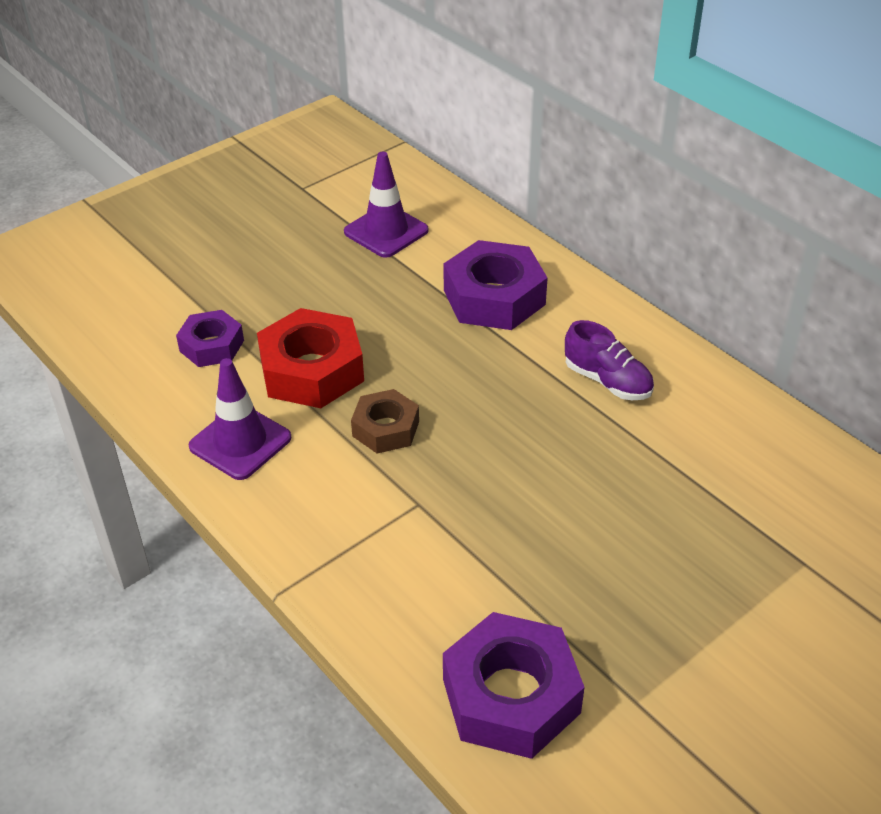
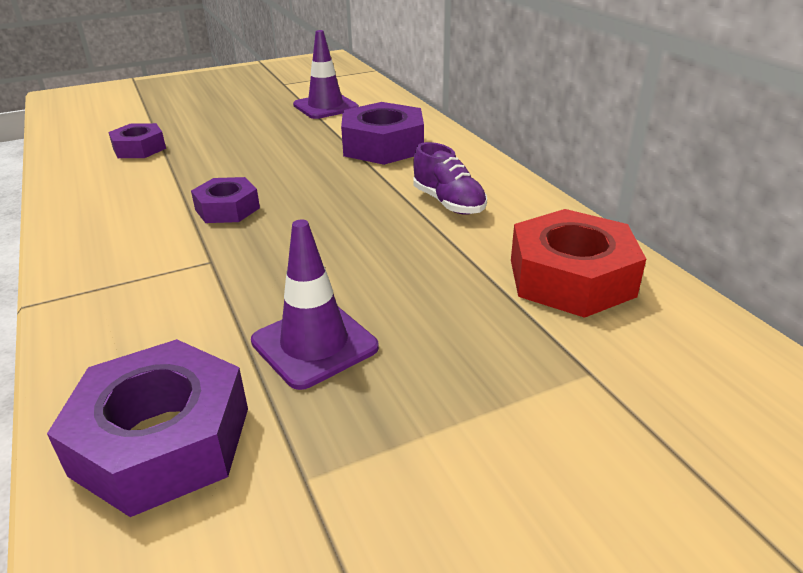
camera: 15 degrees right, 10 degrees down
(240, 442) = (101, 202): purple traffic cone -> purple traffic cone (314, 344)
(312, 370) = (200, 169): red nut -> red nut (571, 277)
(386, 428) = (227, 209): brown nut -> purple nut

